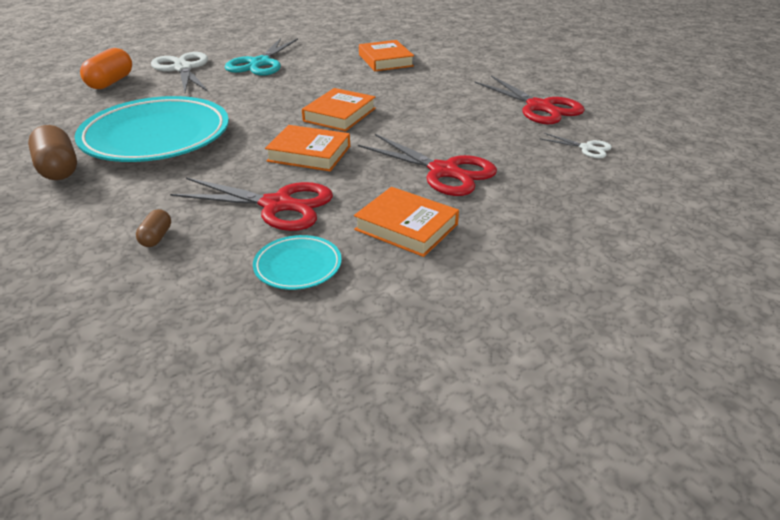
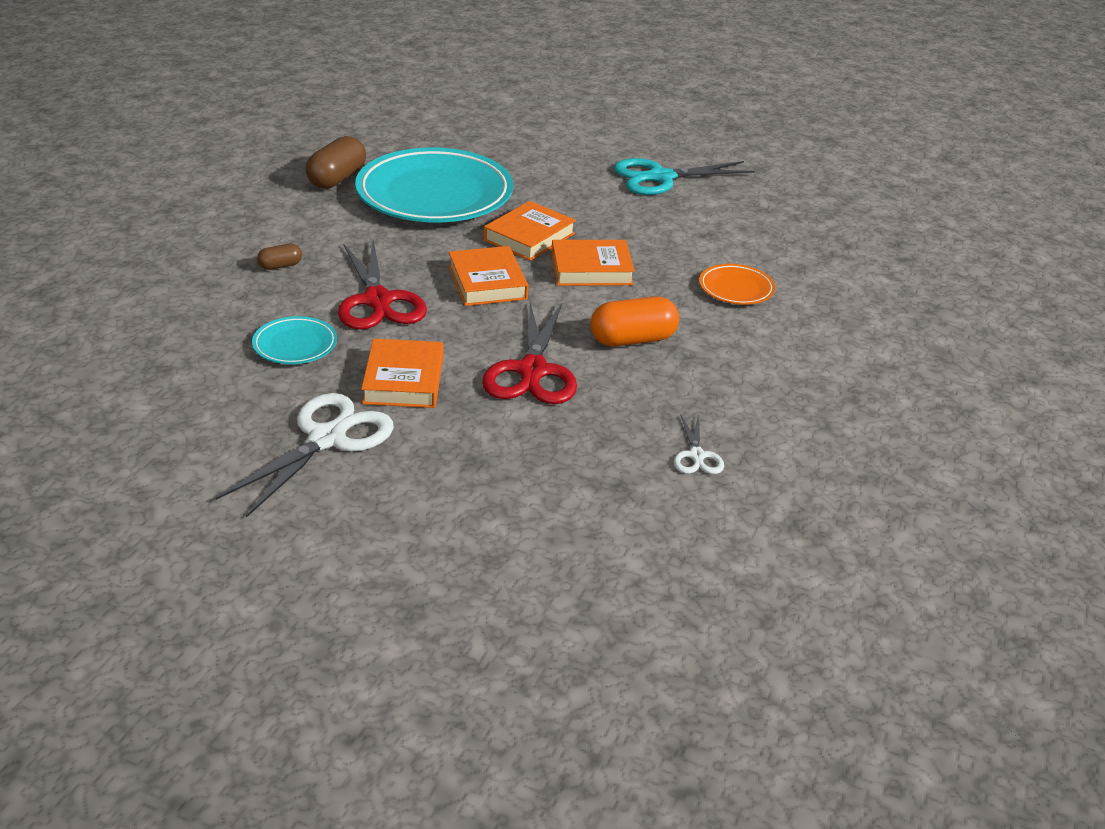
camera: 55 degrees right, 0 degrees up
(110, 82) = (513, 125): orange capsule -> orange capsule (632, 339)
(183, 69) = (590, 144): white scissors -> white scissors (326, 439)
(385, 60) = (778, 248): orange book -> orange book (529, 237)
(415, 83) = (736, 289): none -> orange plate
(539, 107) = (777, 395): red scissors -> none

